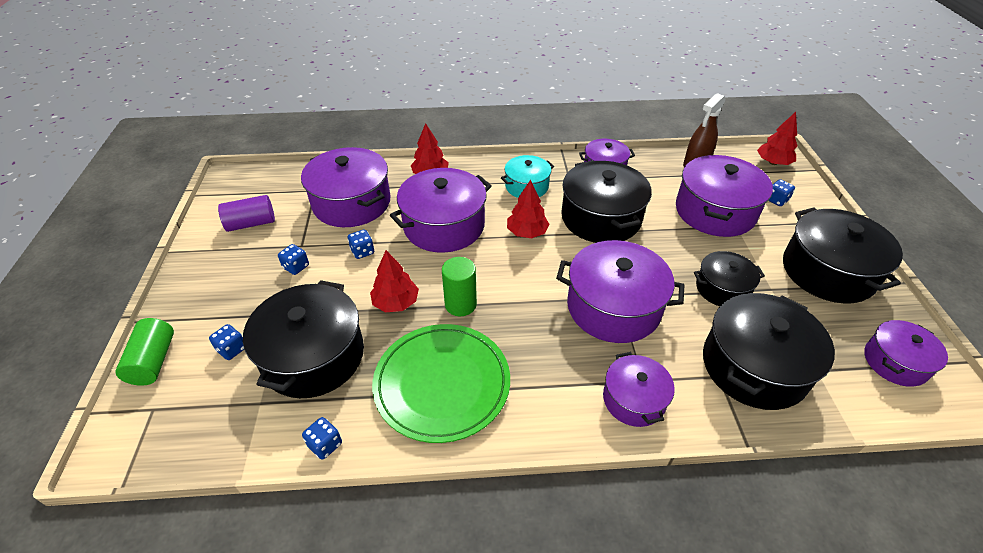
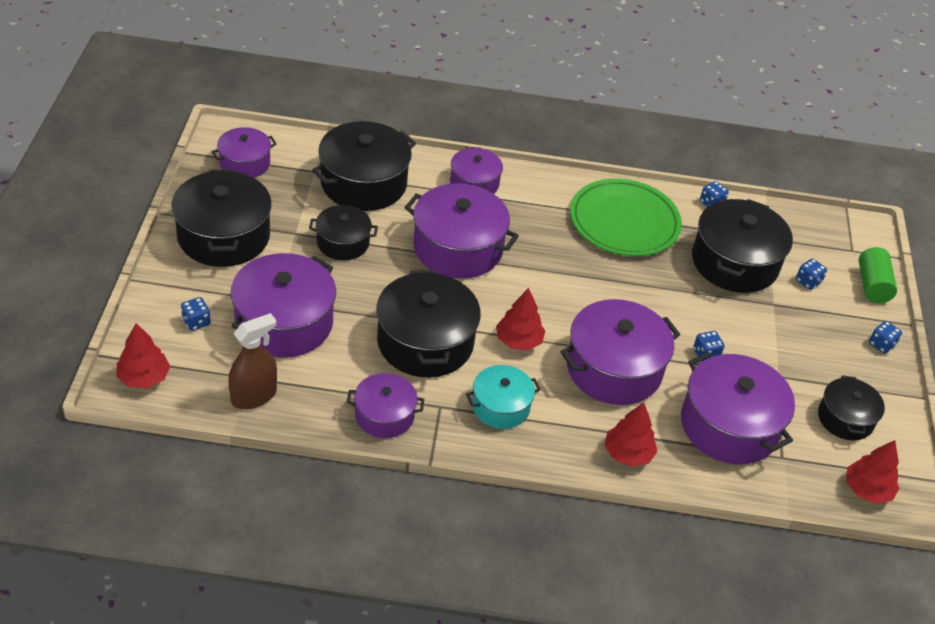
camera: 175 degrees left, 0 degrees up
(251, 223) = (845, 418): purple cylinder -> black pot
(296, 267) = (774, 350): blue dice -> blue dice (881, 344)
(396, 303) = (665, 293): red tree -> red tree (867, 489)
(460, 304) = (603, 279): green cylinder -> none

